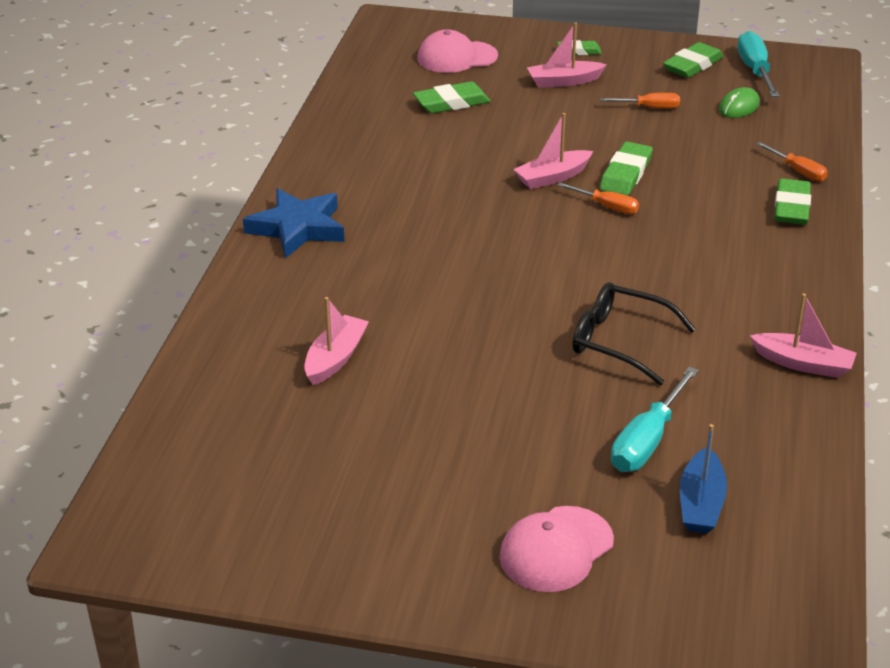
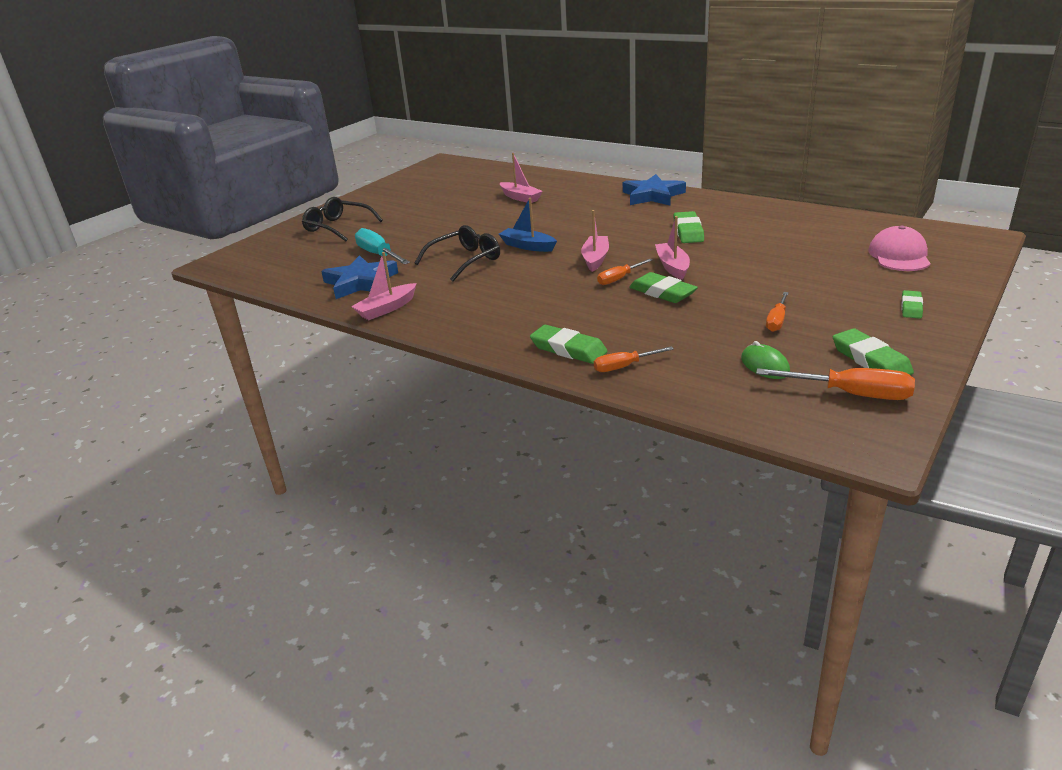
camera: 115 degrees right, 5 degrees down
(451, 103) = (809, 246): green eraser -> green eraser (688, 231)
(556, 549) = (338, 227): pink cap -> black glasses
(564, 81) = (841, 292): pink boat -> pink boat (595, 259)
(701, 503) = (322, 260): blue boat -> blue boat (527, 246)
(749, 420) = (360, 282): none -> blue star
(755, 71) = (851, 394): turquoise screwdriver -> orange screwdriver

